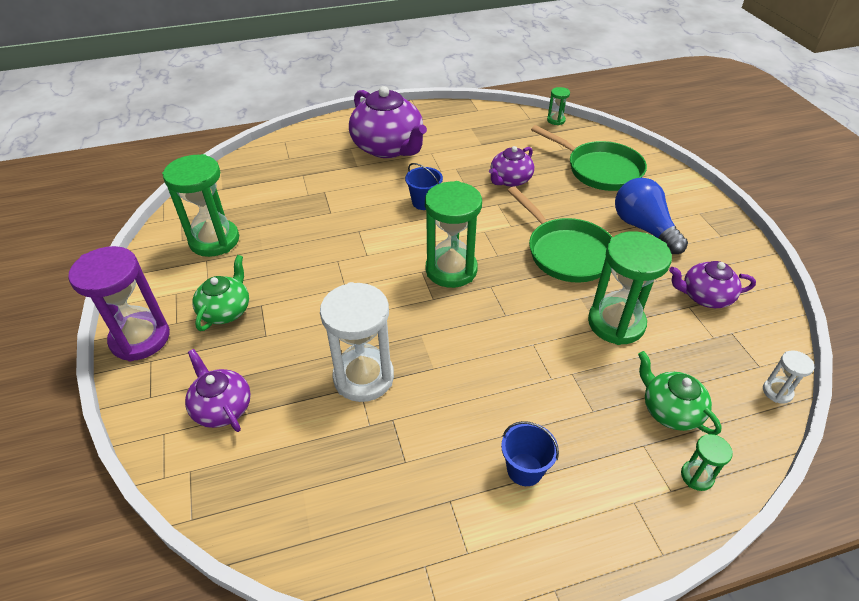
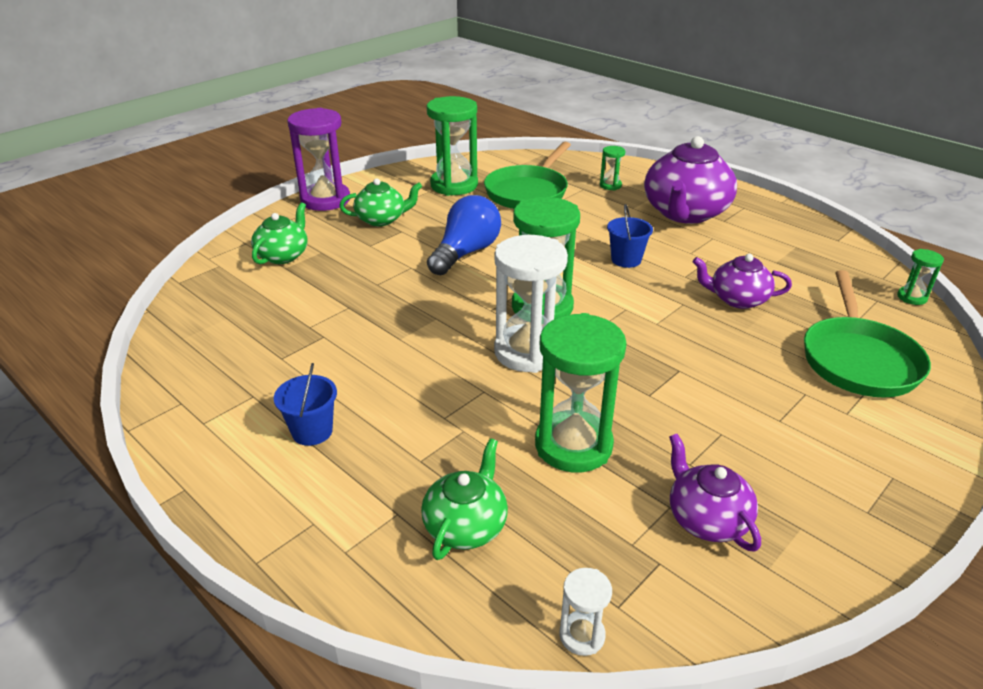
camera: 60 degrees right, 10 degrees down
(222, 408) = (283, 255): purple teapot -> green teapot
(363, 377) = (360, 305): white hourglass -> white hourglass (527, 352)
(566, 252) = (657, 374): green pan -> green pan (528, 192)
(643, 228) = (784, 427): blue light bulb -> blue light bulb (466, 253)
(697, 476) = (378, 571): green hourglass -> green hourglass (610, 185)

